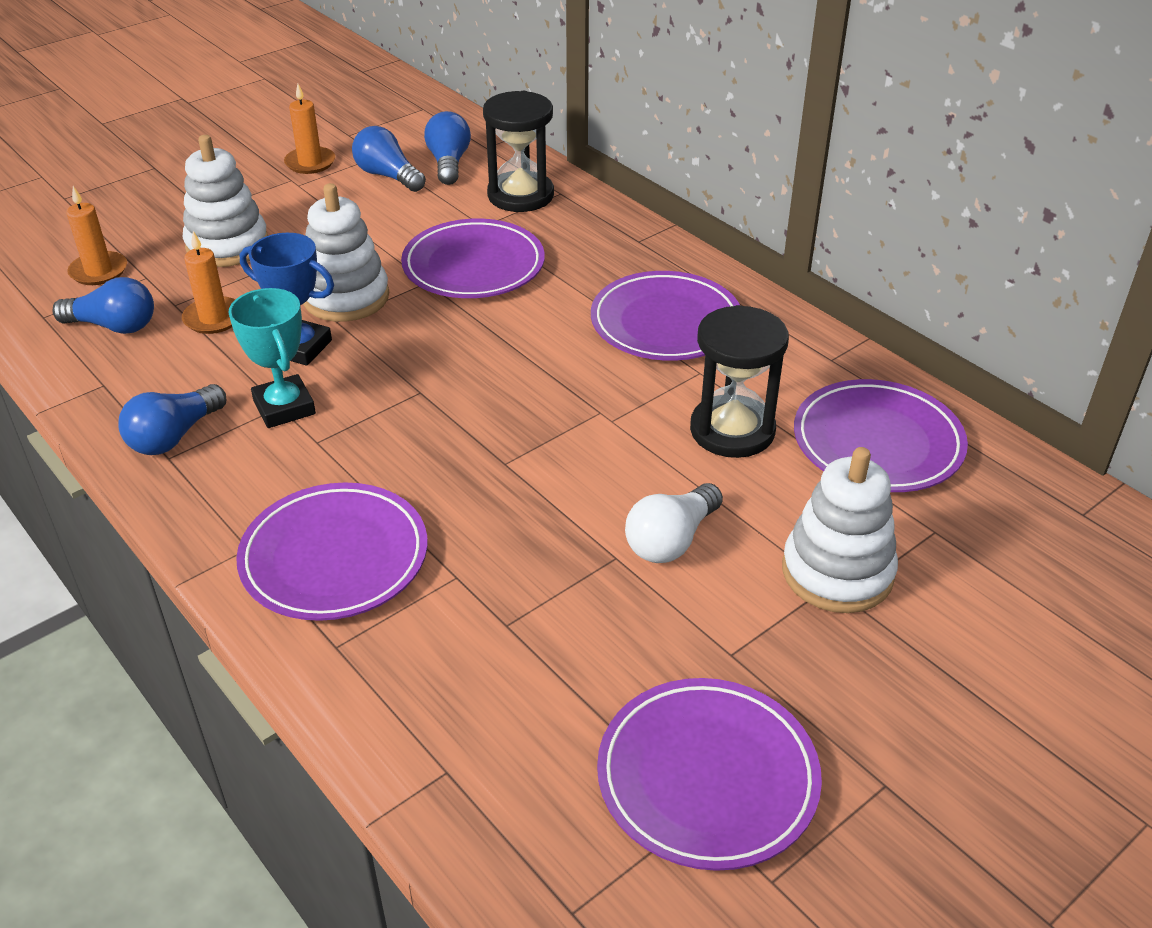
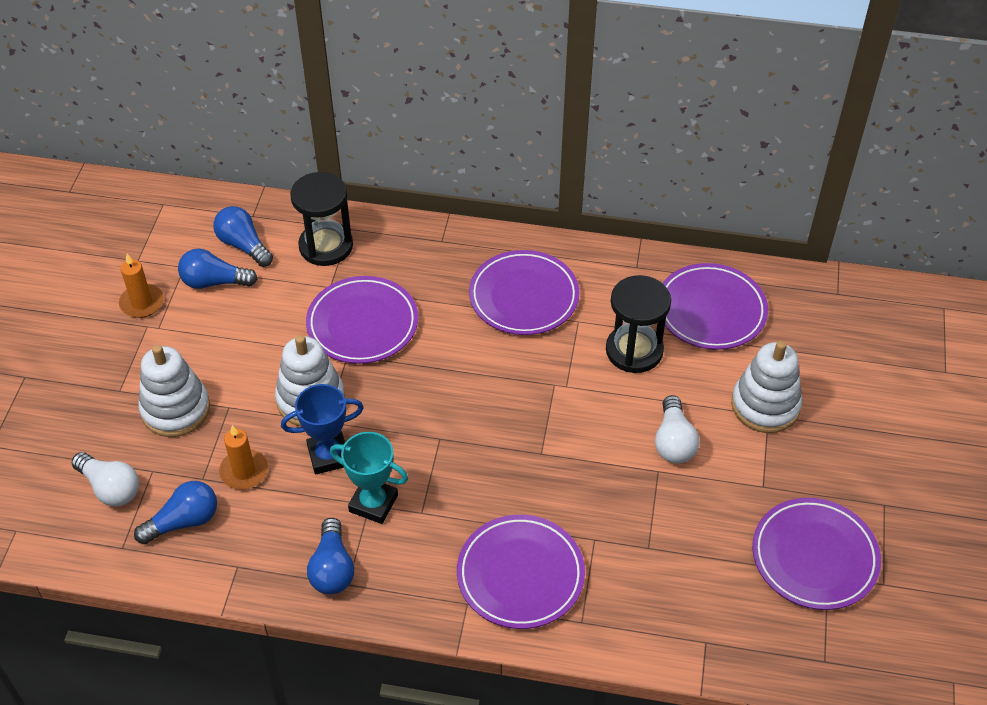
camera: 40 degrees left, 10 degrees up
(99, 271) = (111, 488): orange candle -> white light bulb

